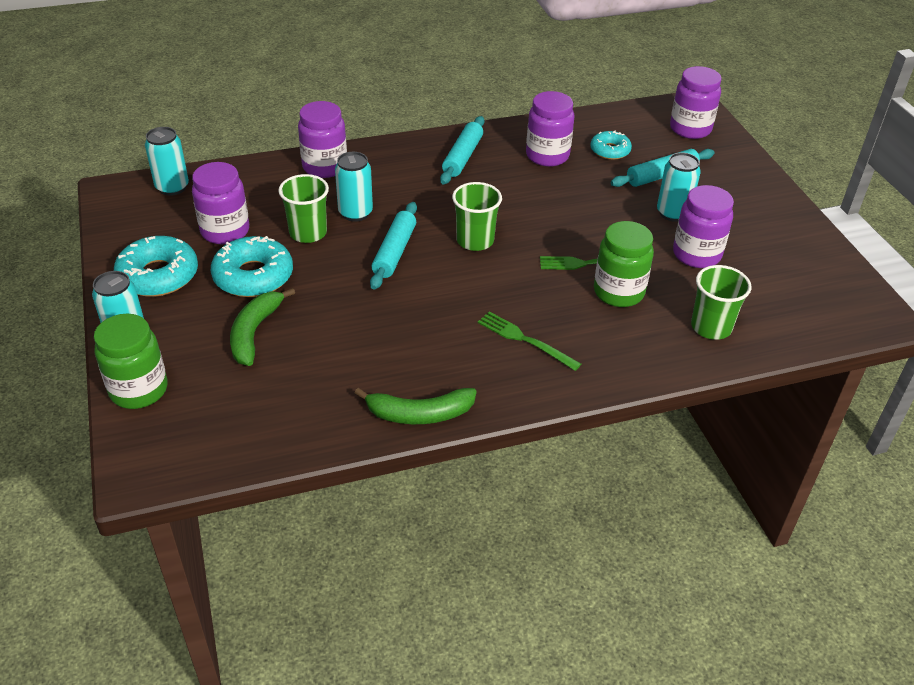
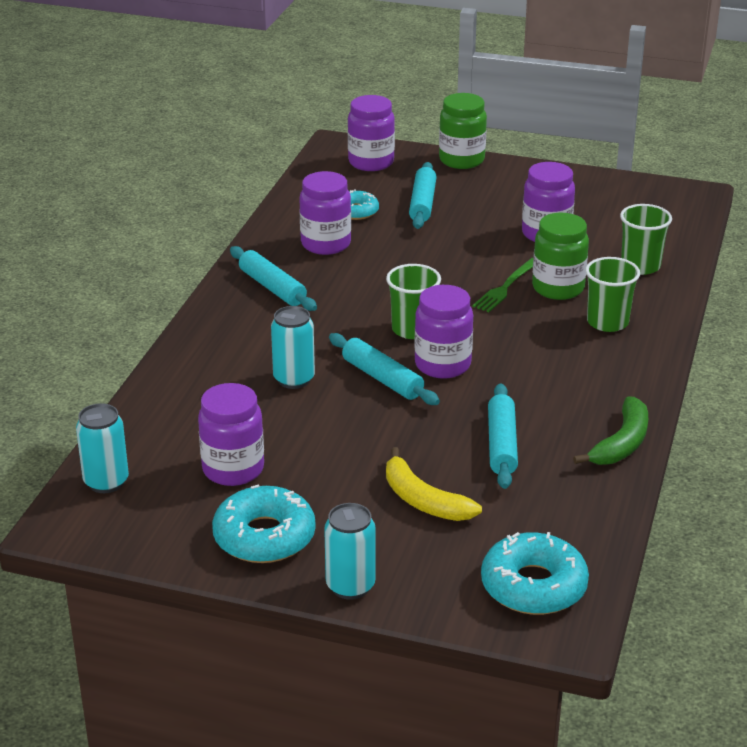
camera: 55 degrees left, 10 degrees down
(139, 390) = (444, 600): green jar -> green jar (461, 160)
(253, 276) = (332, 474): turquoise donut -> turquoise donut (533, 586)
(254, 333) = (423, 500): green banana -> yellow banana
(308, 233) = (295, 418): green cup -> green cup (607, 322)
(324, 167) = (190, 371): purple jar -> purple jar (442, 365)
(360, 346) = (502, 444): none -> turquoise rolling pin
(525, 340) = (575, 356): green fork -> none
(673, 213) = (480, 221): turquoise can -> none

